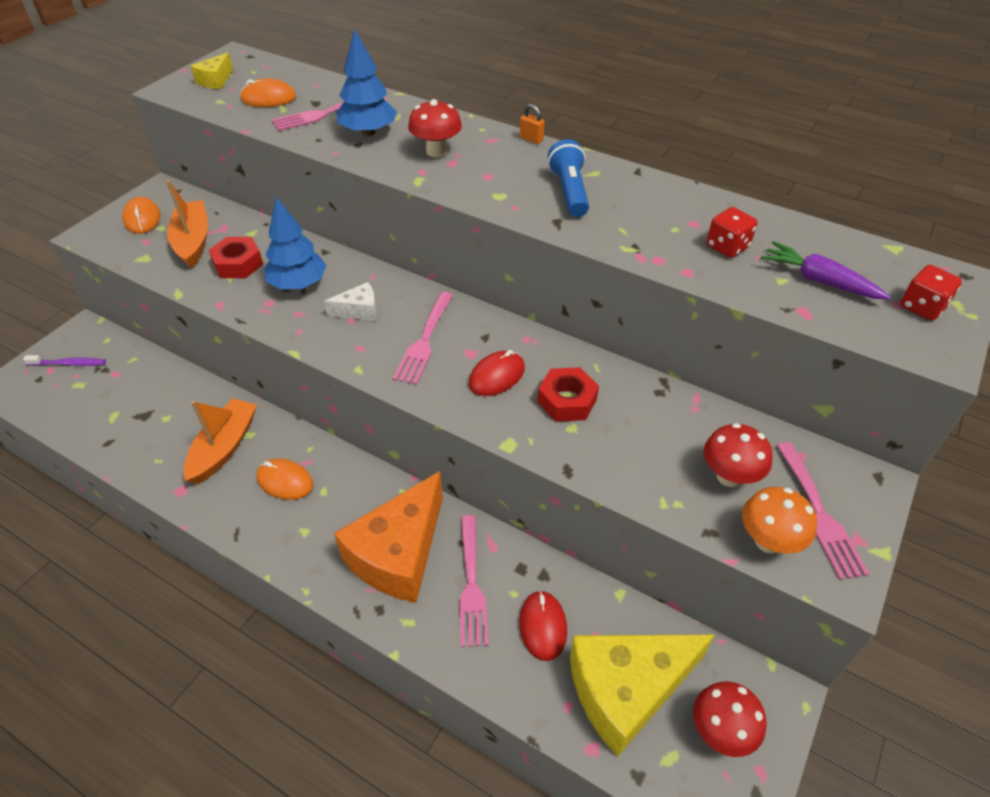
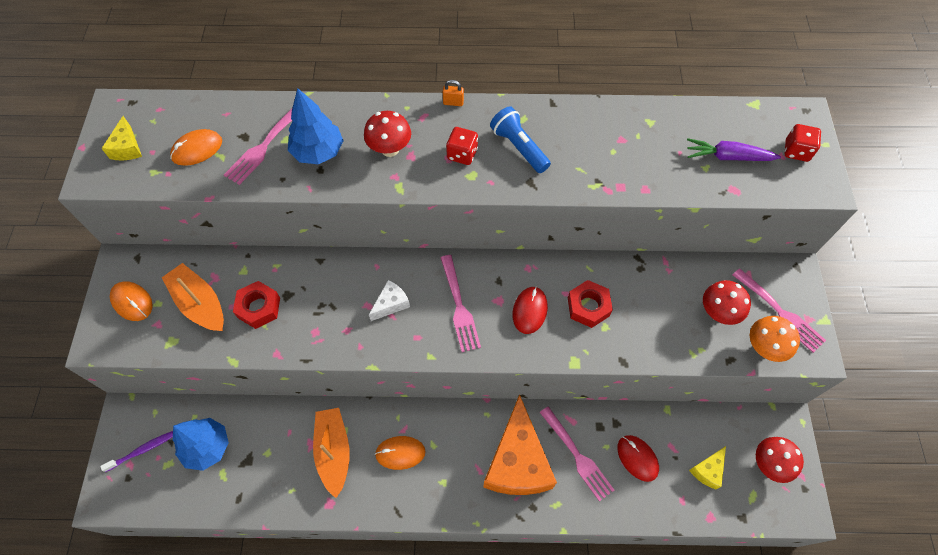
camera: 30 degrees left, 15 degrees up
(298, 284) = (325, 303): blue tree -> blue tree (207, 447)
(627, 690) = (707, 470): yellow cheese -> yellow cheese, size x0.44
(727, 247) = (656, 153): red dice -> red dice (462, 154)

